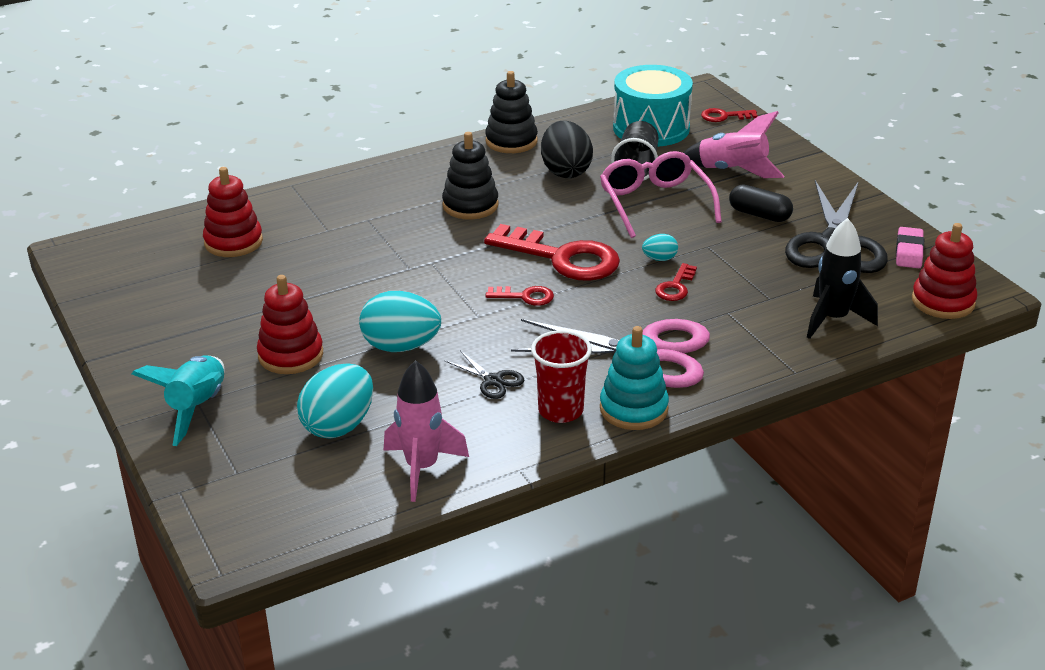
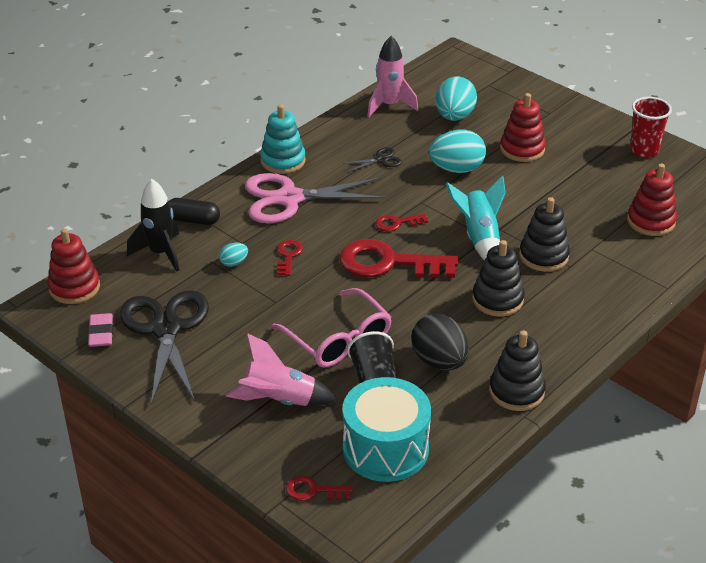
camera: 160 degrees right, 5 degrees up
(197, 408) = (545, 109): turquoise rocket -> turquoise rocket (479, 237)
(386, 232) = (543, 256): none -> black stacking toy
(493, 380) = (381, 160): black scissors -> black scissors turned 135 degrees clockwise
(560, 411) = (328, 151): red cup -> red cup (644, 150)
(659, 259) = (310, 279): turquoise egg -> turquoise egg (234, 263)
(724, 116) = (313, 490): red key -> red key turned 150 degrees counterclockwise
(759, 215) = (239, 347): black capsule -> black capsule (193, 220)

